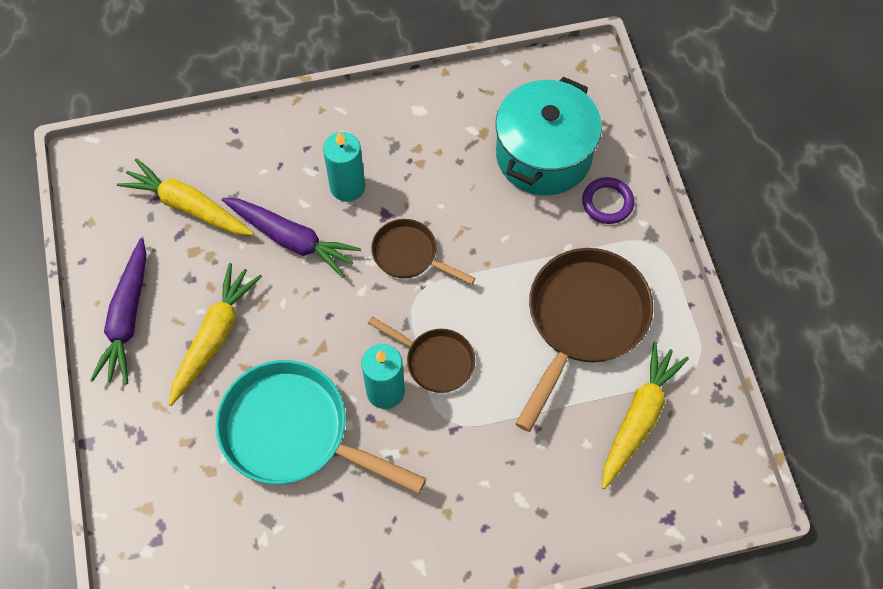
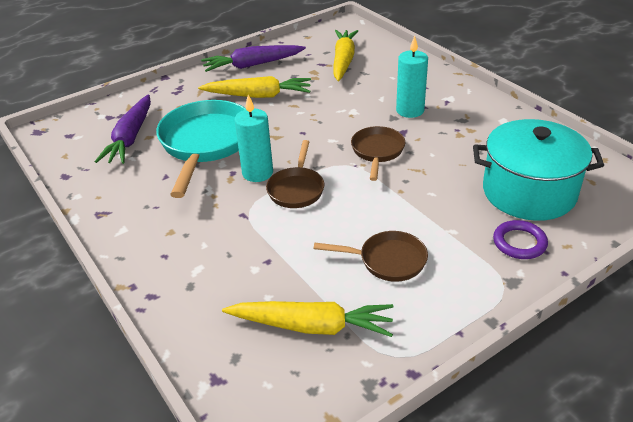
camera: 70 degrees right, 25 degrees down
(292, 239) = (350, 102): purple carrot -> purple carrot (130, 138)
(583, 321) = (387, 260): brown pan -> brown pan, size x0.54

